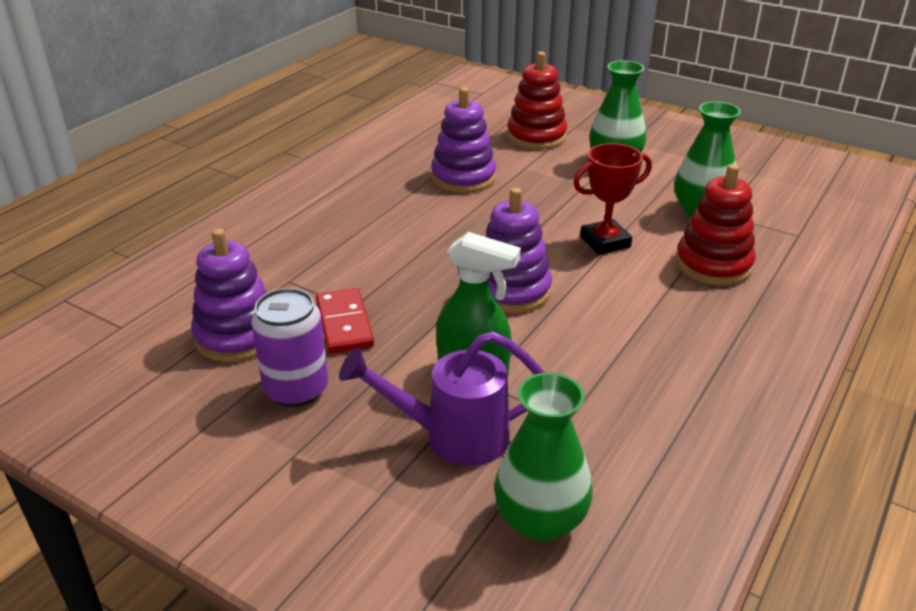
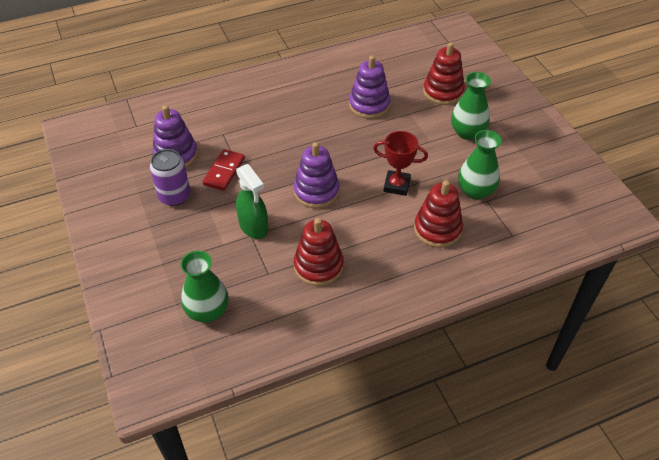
camera: 35 degrees right, 15 degrees up
(452, 437) = (212, 254): purple watering can -> none
(626, 373) = (318, 266): none -> red stacking toy

